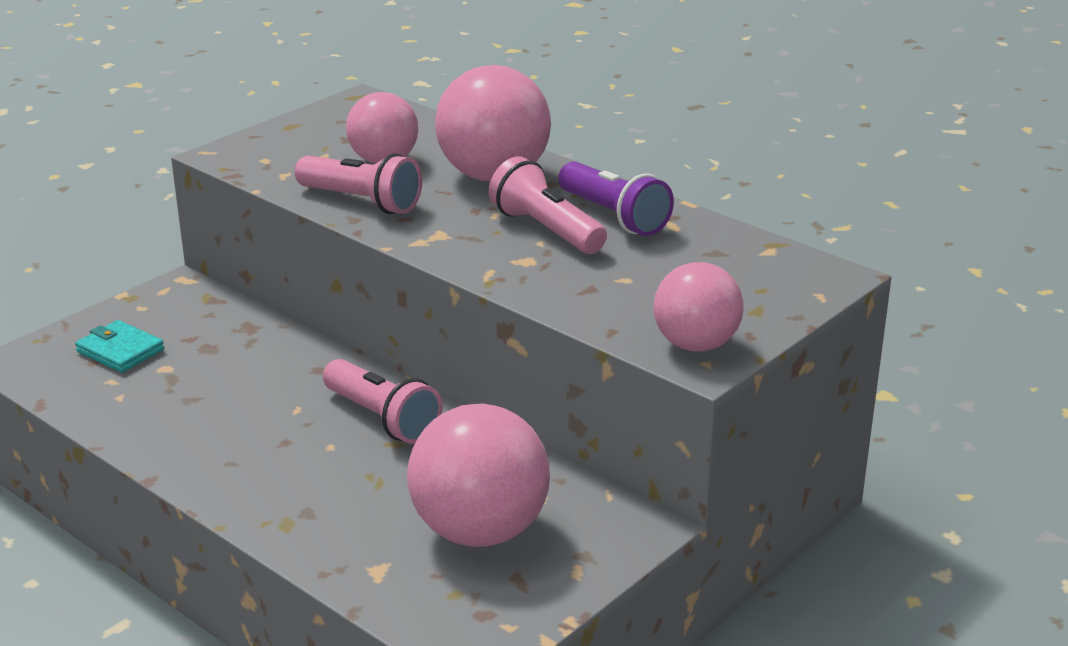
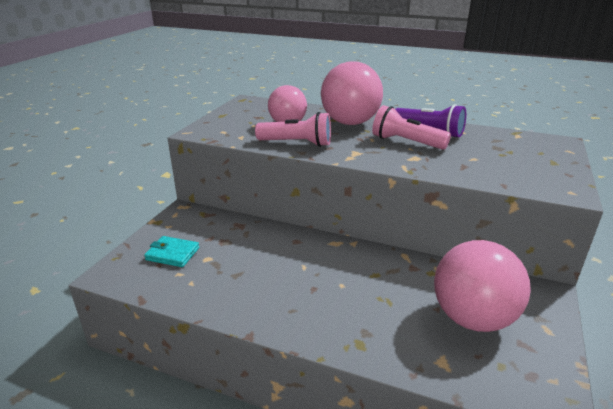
camera: 20 degrees left, 0 degrees up
(382, 419) = (355, 261): pink flashlight -> none
(696, 345) = (553, 184): pink ball -> none

